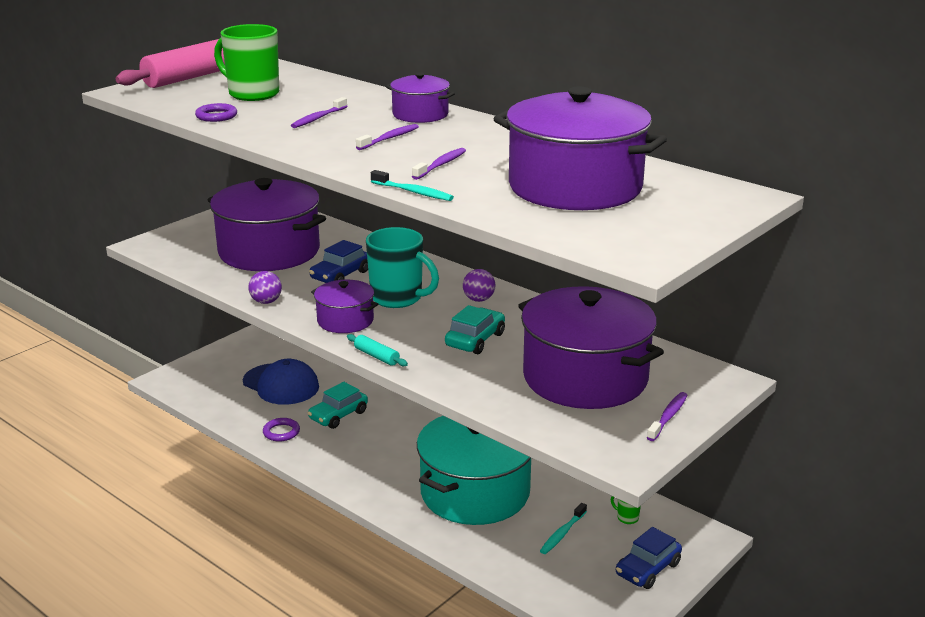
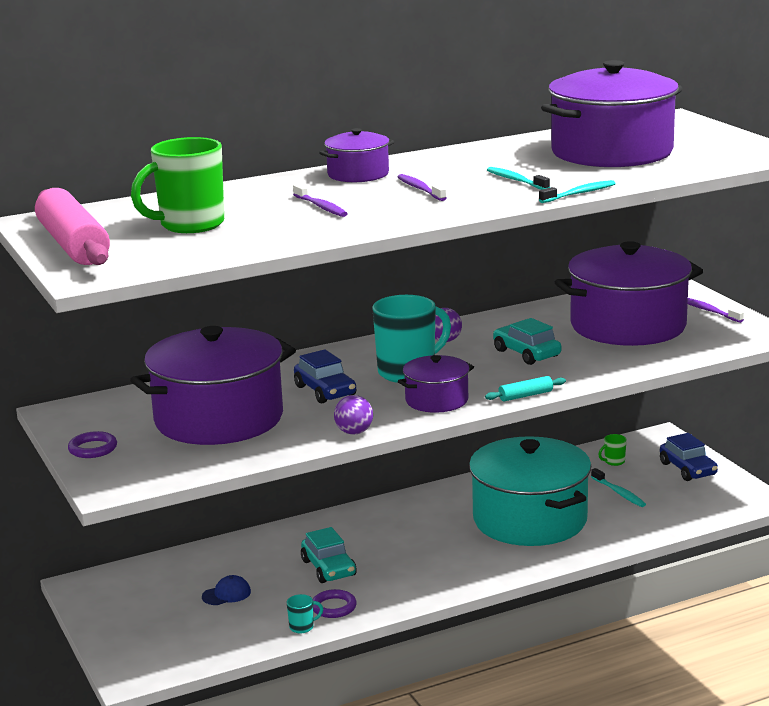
camera: 65 degrees left, 5 degrees down
(216, 116) = (256, 242): purple ring -> purple ring (93, 449)
(247, 426) = (302, 627): none -> turquoise mug
(281, 384) = (226, 594): blue cap -> blue cap, size x0.46
(441, 165) = (516, 180): purple toothbrush -> turquoise toothbrush

